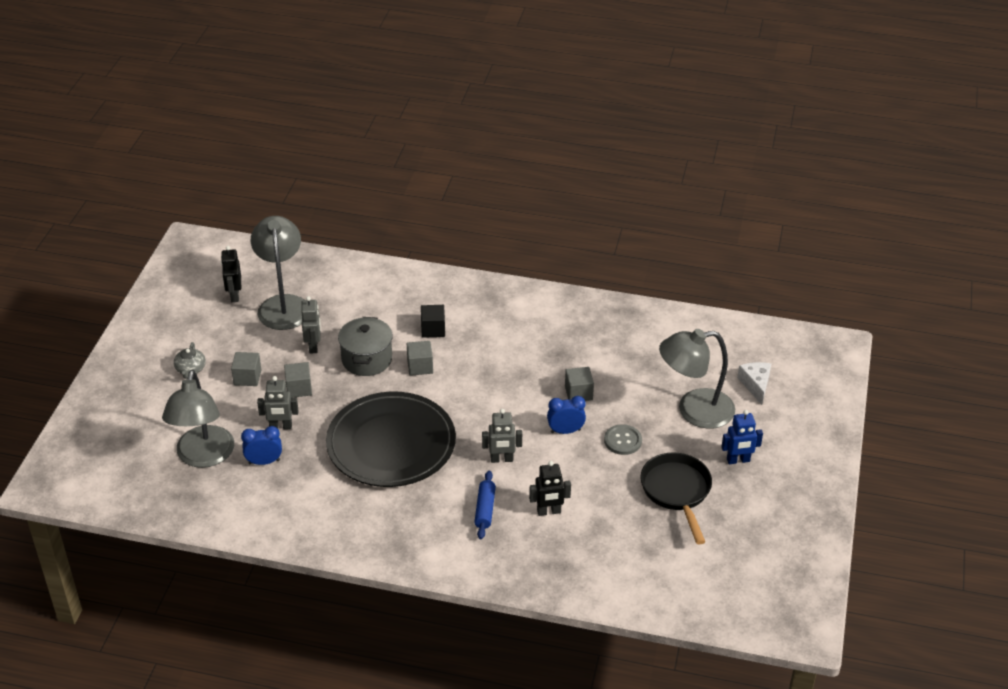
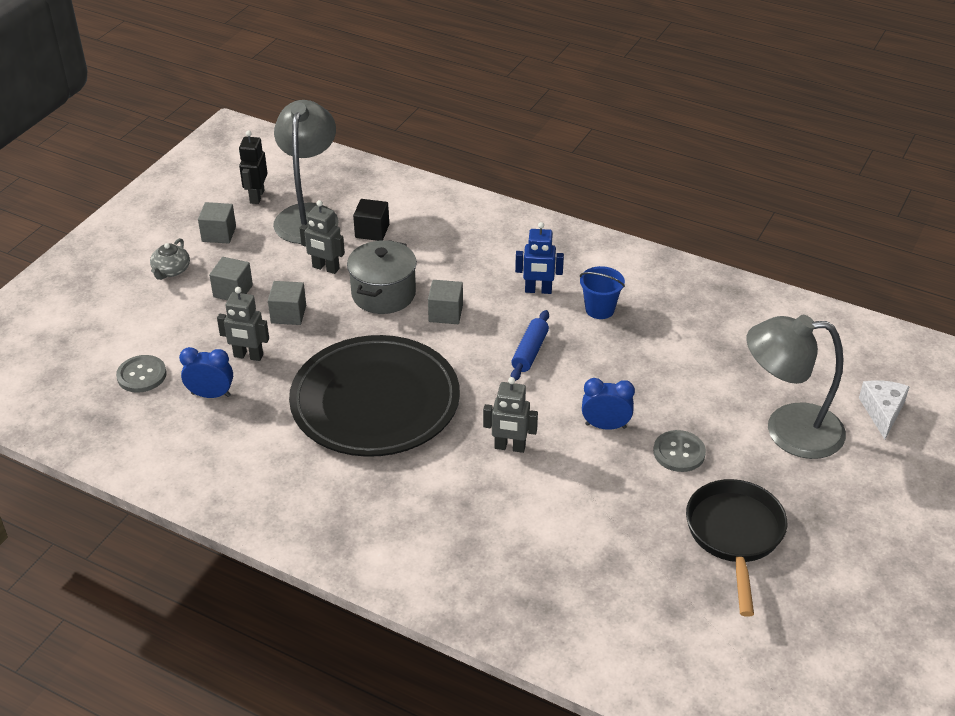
camera: 15 degrees right, 0 degrees up
(203, 456) = (141, 375): grey lamp -> grey button
(313, 346) = (325, 268): grey robot -> grey robot turned 105 degrees clockwise
(433, 329) = (477, 272): black cube -> black cube (372, 231)
(485, 509) = (466, 508): blue rolling pin -> blue rolling pin (530, 352)
(534, 343) = (599, 309): none -> blue bucket
(549, 512) = (550, 528): black robot -> none
(578, 393) = (637, 380): grey cube -> grey cube (219, 234)
(738, 460) = (833, 508): blue robot -> blue robot (538, 290)

